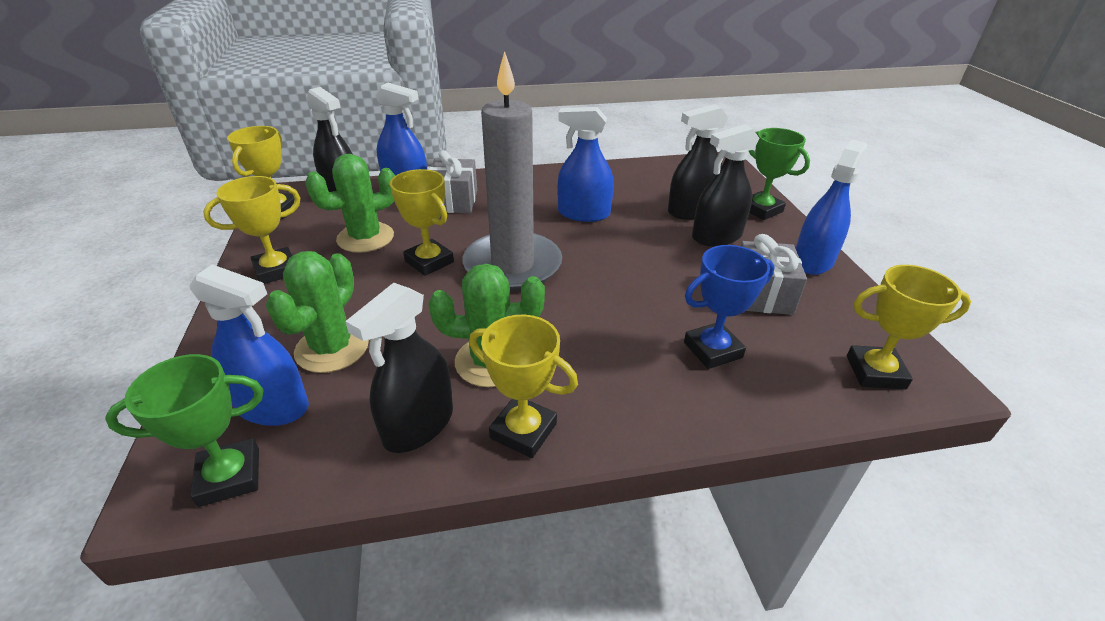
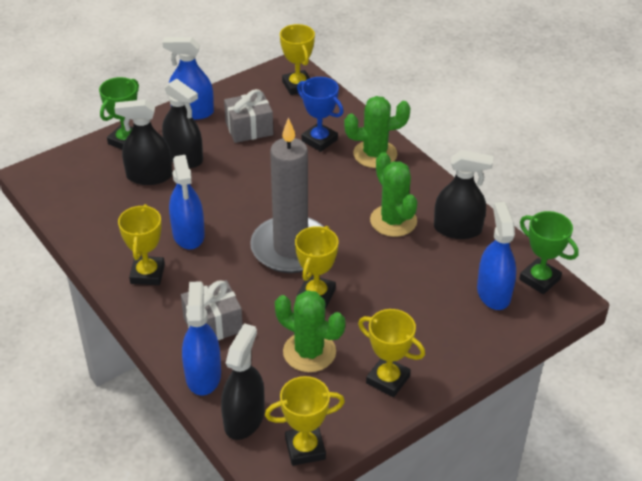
camera: 115 degrees left, 5 degrees up
(332, 348) = (436, 295): green cactus -> green cactus (375, 154)
(523, 431) = (431, 191): yellow trophy -> yellow trophy (147, 274)
(691, 211) = (149, 176): black spray bottle -> black spray bottle turned 135 degrees clockwise

